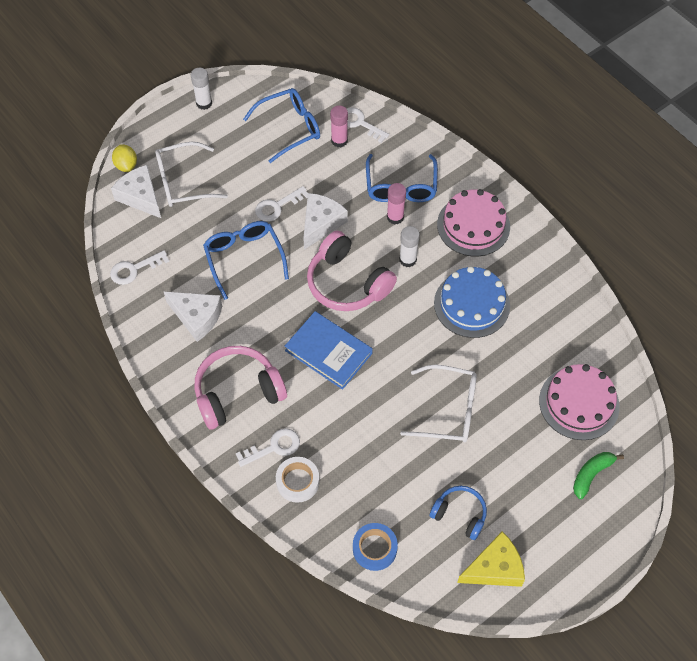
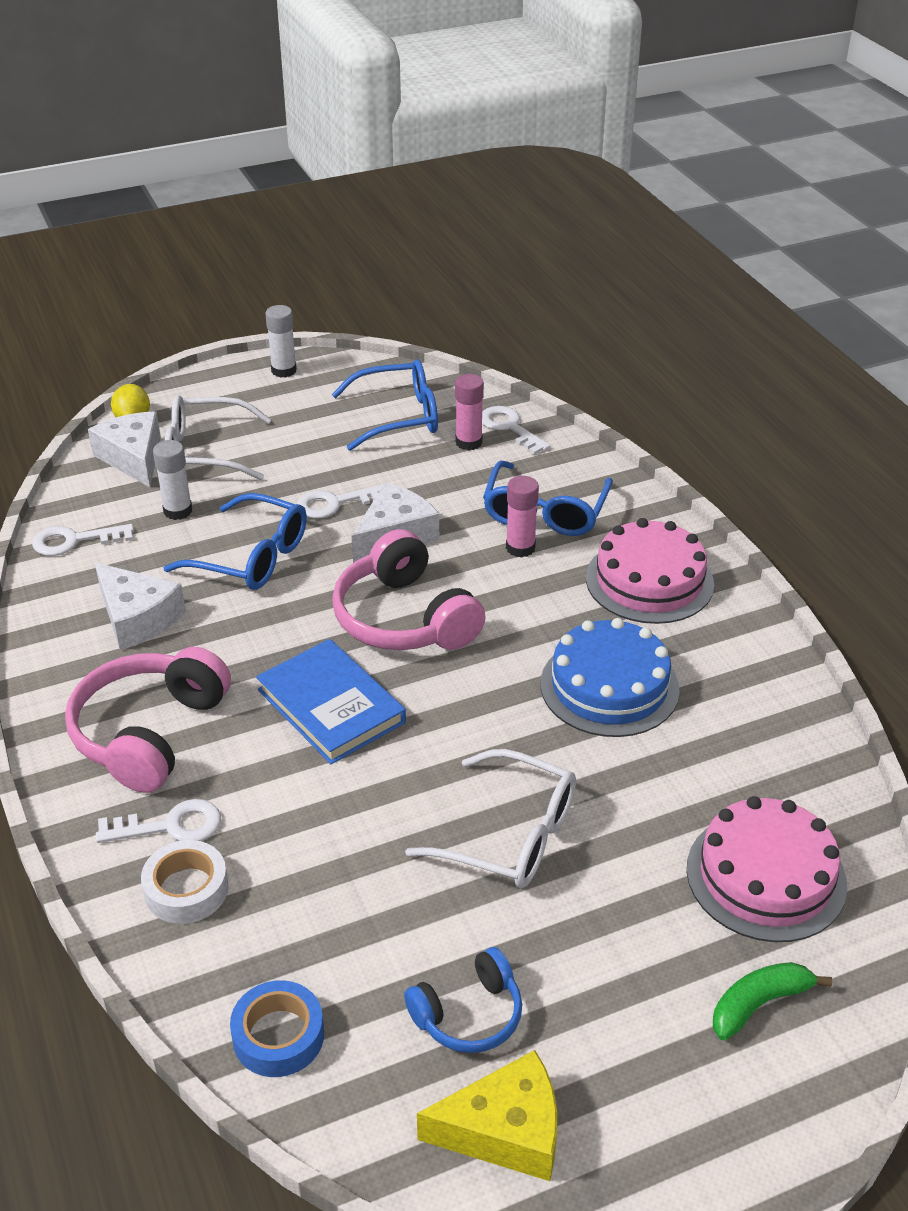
camera: 15 degrees right, 20 degrees down
(238, 393) = (149, 733): pink headphones -> pink headphones turned 60 degrees counterclockwise
(244, 258) = (251, 557): blue glasses -> blue glasses turned 120 degrees clockwise
(407, 259) = (520, 606): white glue stick -> white glue stick (178, 511)
(460, 514) = (468, 1014): blue headphones -> blue headphones turned 105 degrees clockwise

